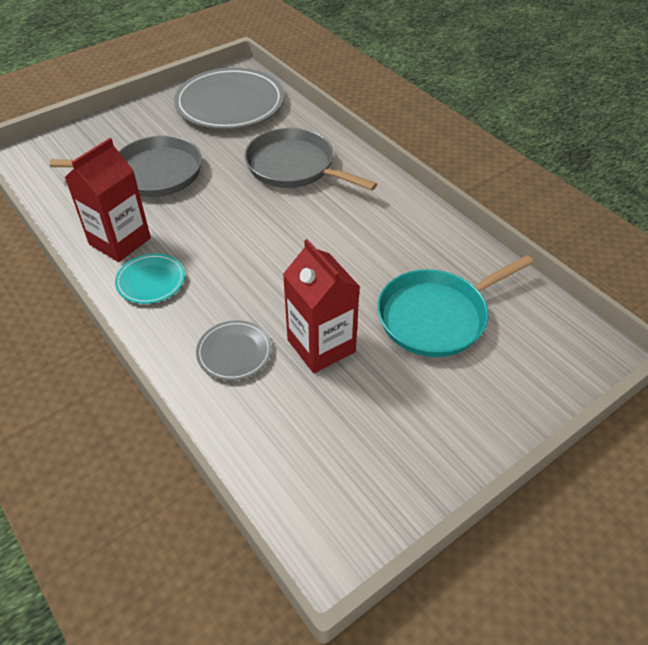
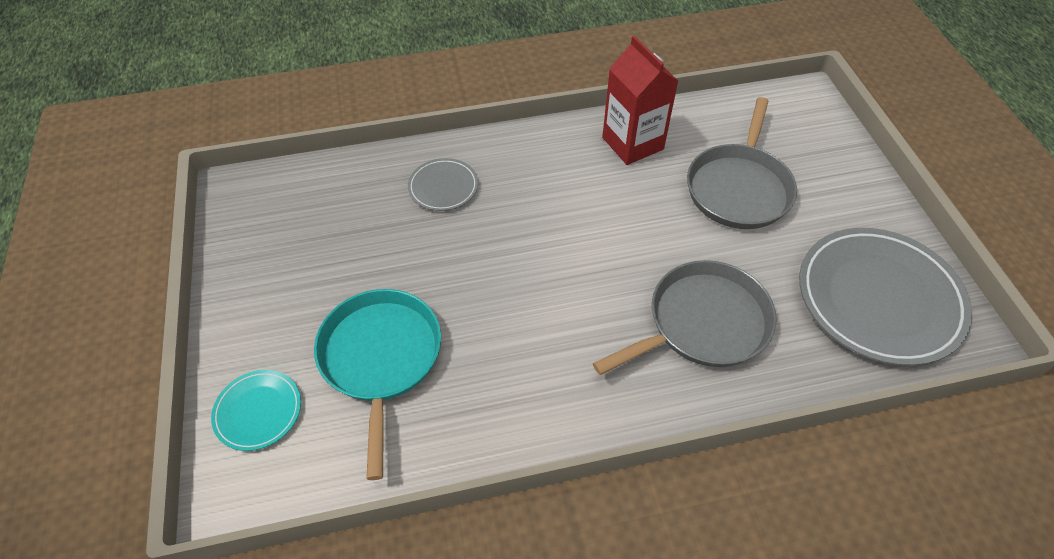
camera: 115 degrees right, 5 degrees up
(151, 281) = (564, 154): turquoise plate -> turquoise plate (258, 411)
(321, 346) = (410, 248): red carton -> none

